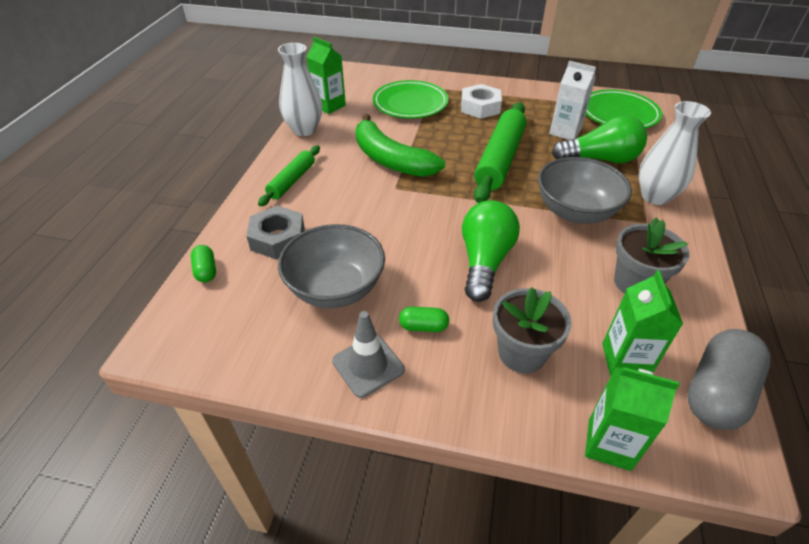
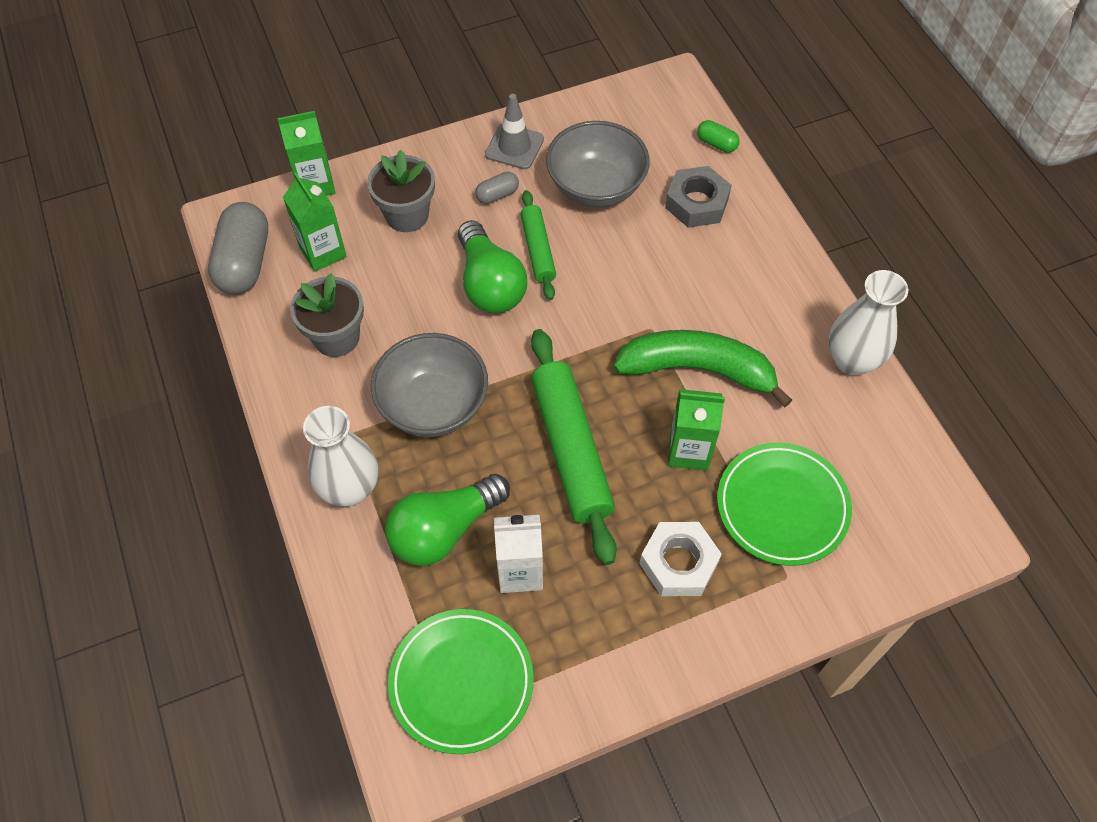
camera: 145 degrees right, 15 degrees up
(292, 181) = (766, 273): green rolling pin -> green rolling pin (538, 250)
(329, 106) = (881, 429): green carton -> green carton (689, 451)
(423, 326) = (497, 195): green capsule -> grey capsule

